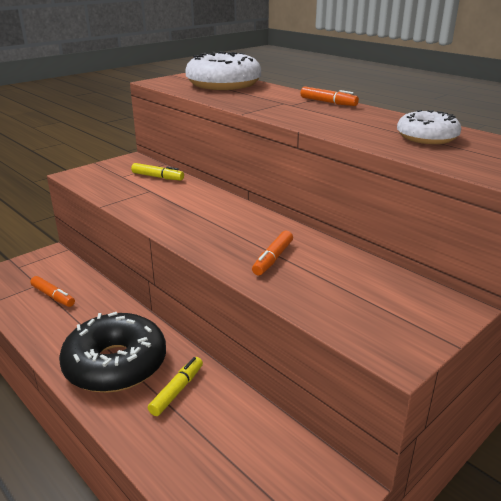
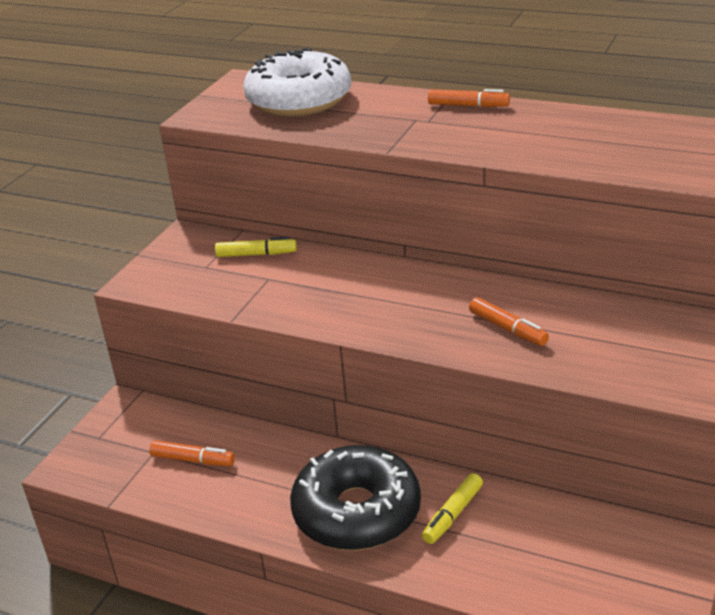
camera: 20 degrees left, 5 degrees up
(177, 390) = (452, 514): yellow marker -> yellow marker turned 150 degrees counterclockwise
(272, 259) = (508, 329): orange marker -> orange marker turned 45 degrees counterclockwise
(427, 137) = (629, 141): white donut -> none

